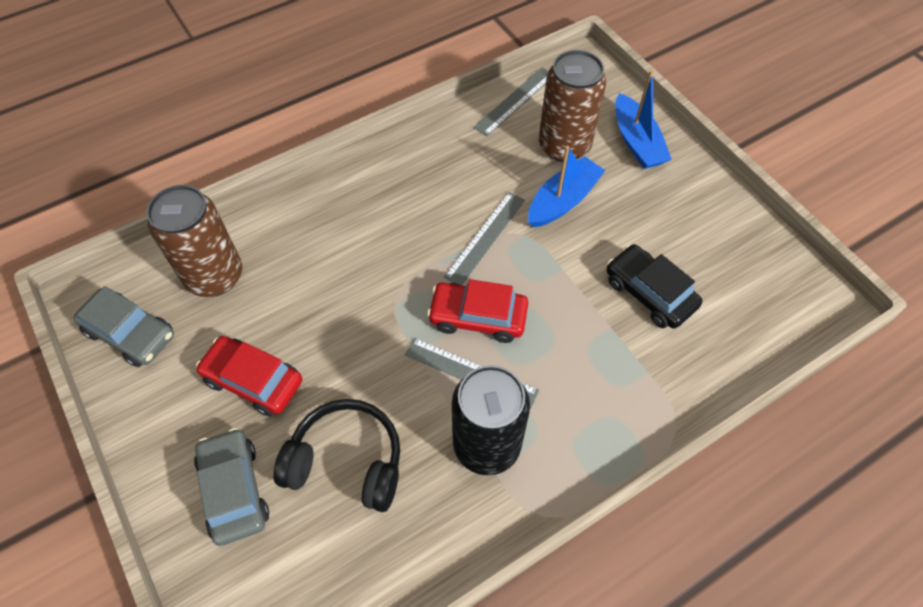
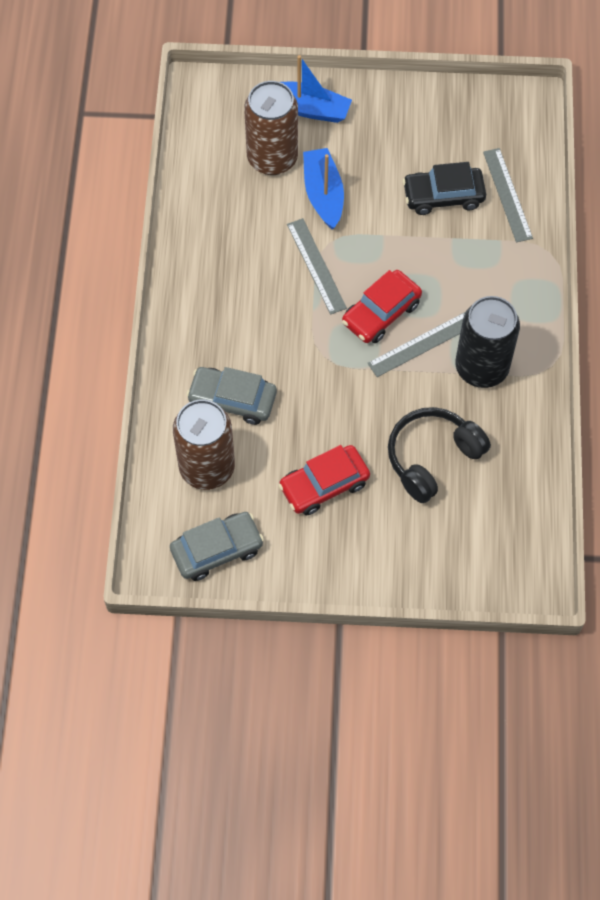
camera: 55 degrees left, 5 degrees up
(234, 490) = (403, 537): grey car -> grey car (232, 400)
(515, 101) = (197, 160): grey ruler -> grey ruler (507, 195)

